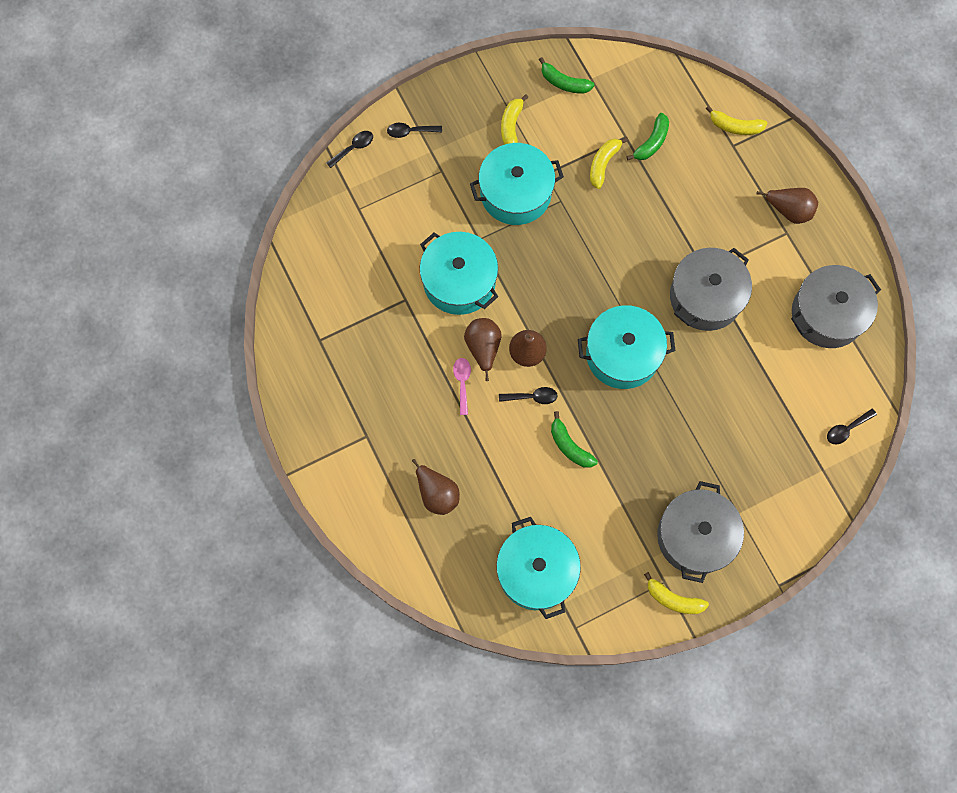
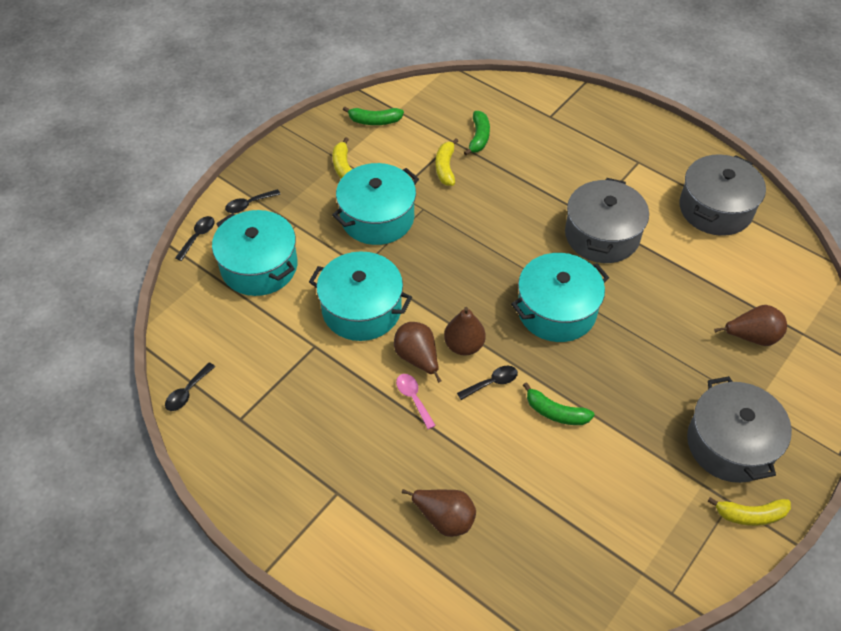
camera: 25 degrees left, 20 degrees down
(536, 571) = (595, 551): turquoise pot -> turquoise pot (259, 266)
(735, 126) = (543, 103): yellow banana -> none
(789, 210) = (628, 145): brown pear -> brown pear (752, 337)
(846, 429) = (798, 291): black spoon -> black spoon (187, 392)

